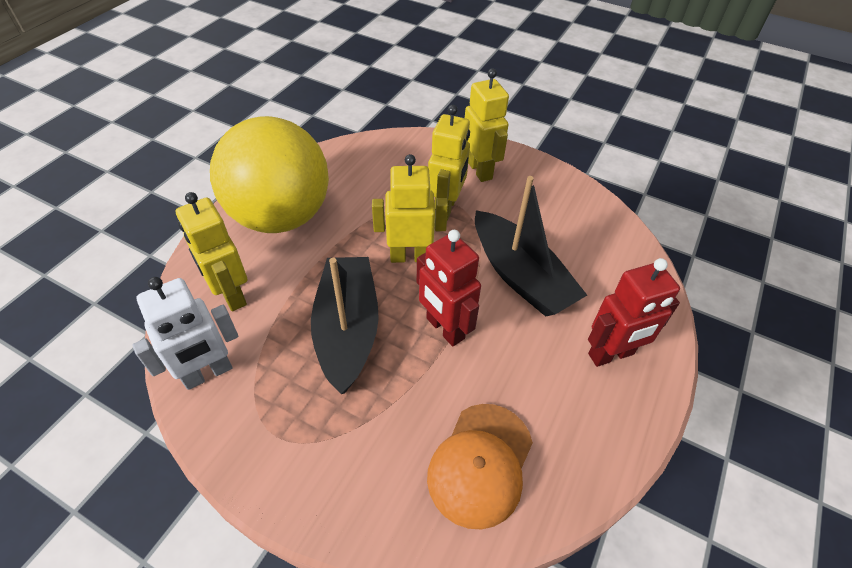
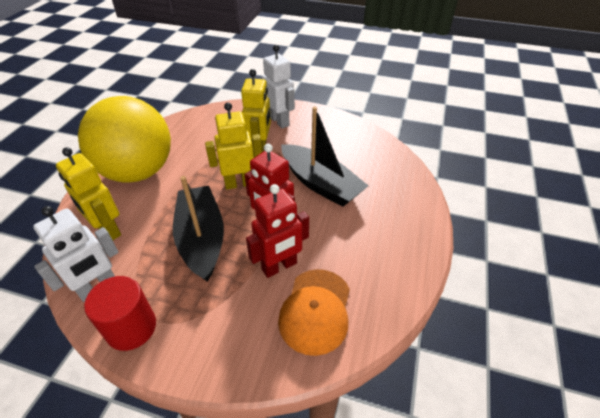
camera: 10 degrees left, 5 degrees down
(240, 438) = (131, 328): none -> red cylinder
(480, 170) = (279, 121): yellow robot -> white robot
(611, 354) = (392, 223): red robot -> red robot (279, 266)

